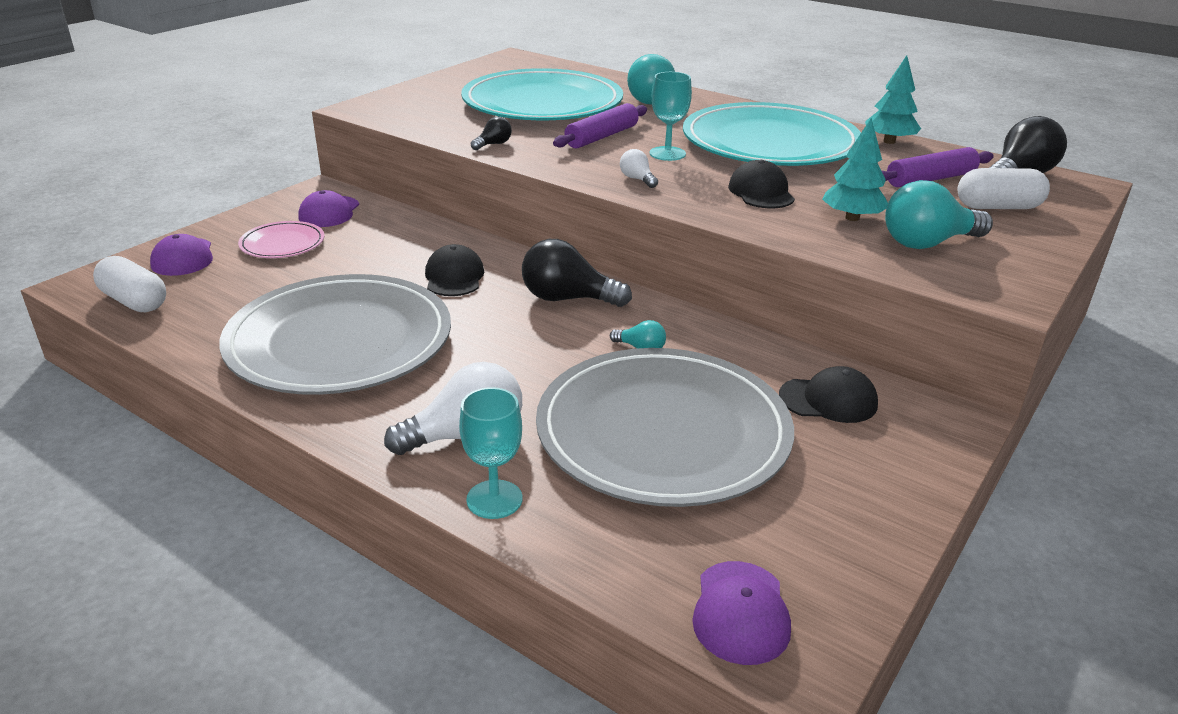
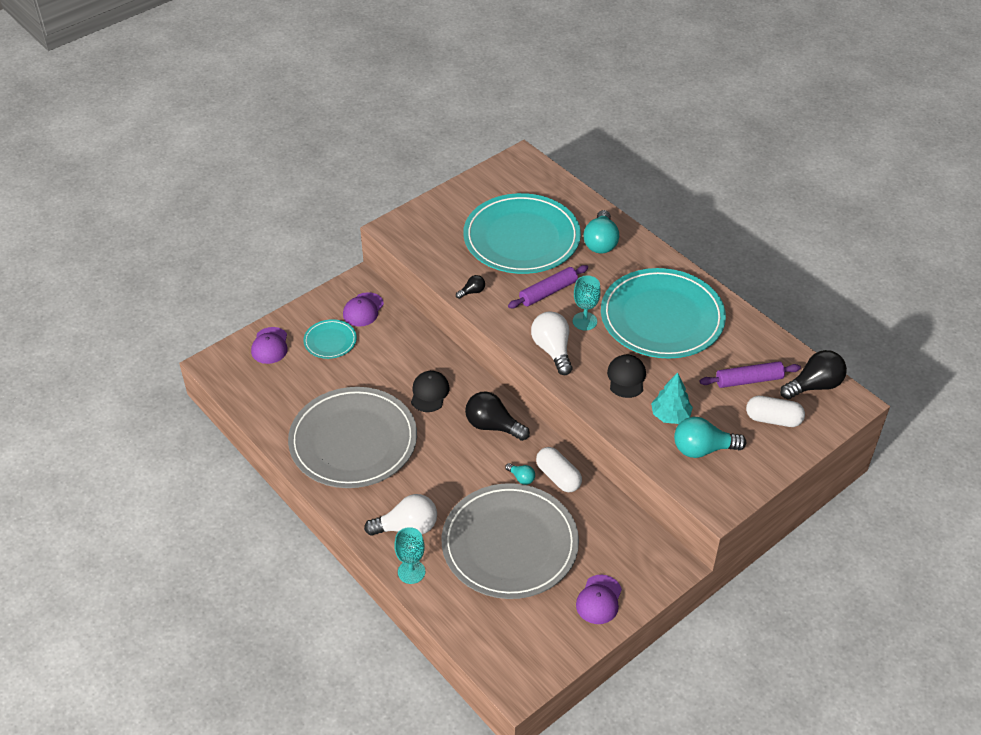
camera: 15 degrees right, 15 degrees up
(134, 301) = (242, 385): white capsule -> white capsule (558, 477)
(282, 244) = (330, 341): pink plate -> turquoise plate
(637, 179) = (552, 350): white light bulb -> white light bulb, size x2.03
(740, 612) = (504, 658): purple cap -> purple cap (599, 599)
(828, 400) = (610, 538): black cap -> none
(889, 141) = (749, 328): turquoise tree -> none

